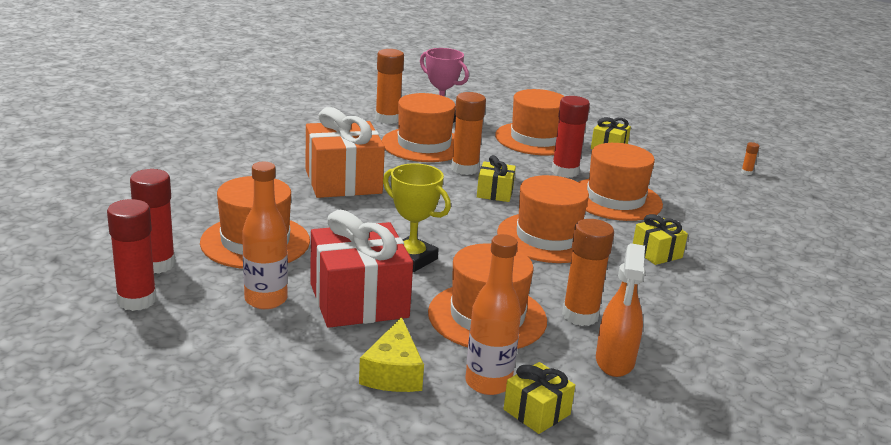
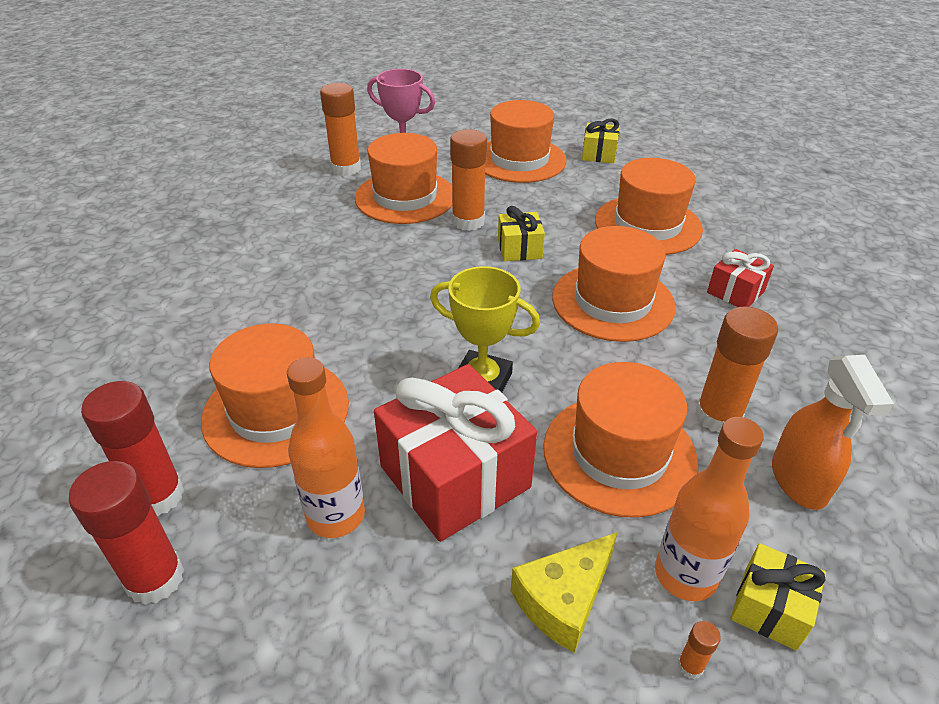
camera: 15 degrees left, 15 degrees up
(343, 181) = (340, 277): orange gift -> none
(393, 373) = (563, 600): yellow cheese -> yellow cheese turned 60 degrees clockwise
(565, 171) = (574, 198): red glue stick -> none
(656, 253) = (735, 292): yellow gift -> red gift
(746, 172) = (747, 155): orange glue stick -> orange glue stick (690, 666)

